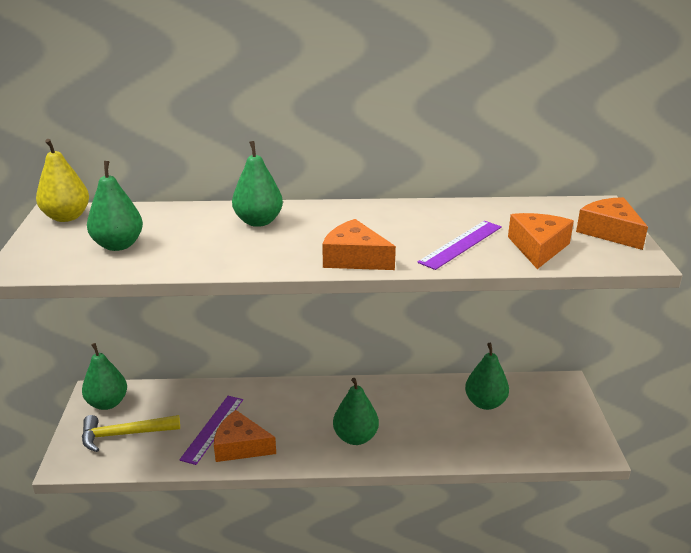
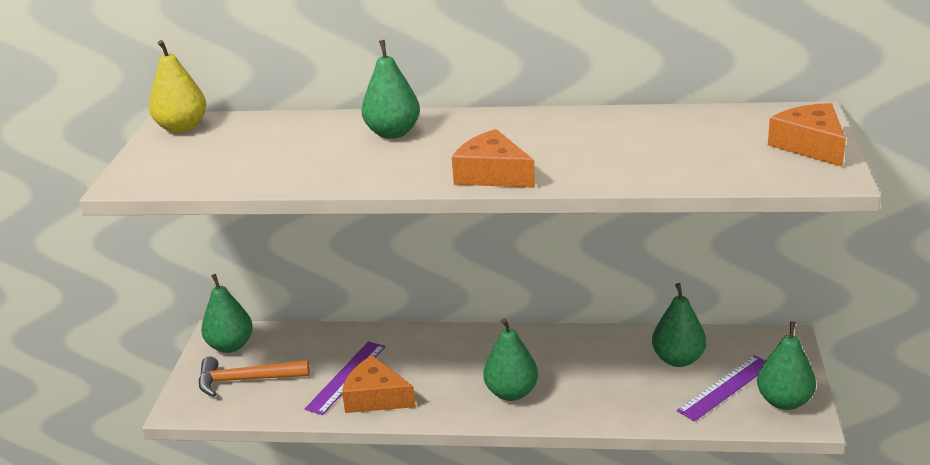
camera: 10 degrees right, 0 degrees up
(118, 245) = (234, 159): green pear -> green pear (784, 401)
(124, 434) = (246, 380): yellow hammer -> orange hammer
(461, 244) = (622, 159): purple ruler -> purple ruler (725, 387)
(538, 248) = (713, 164): orange cheese -> none

